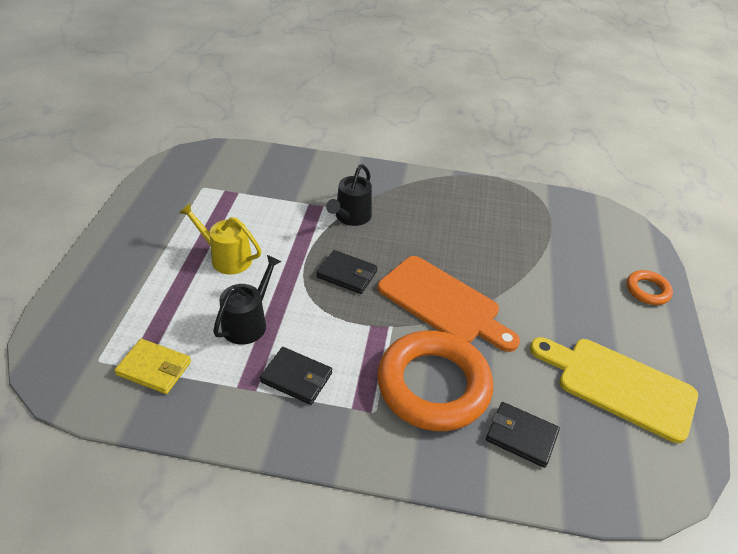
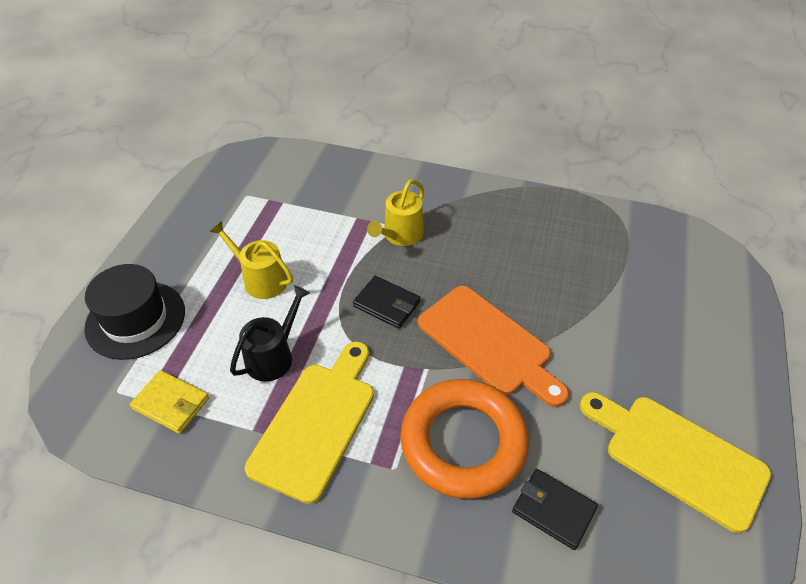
camera: 10 degrees right, 5 degrees up
(109, 297) = (135, 319): none -> black hat
(296, 377) = (316, 423): black wallet -> yellow cutting board
(351, 217) = (400, 235): black watering can -> yellow watering can
(647, 290) = (731, 339): orange ring -> none

